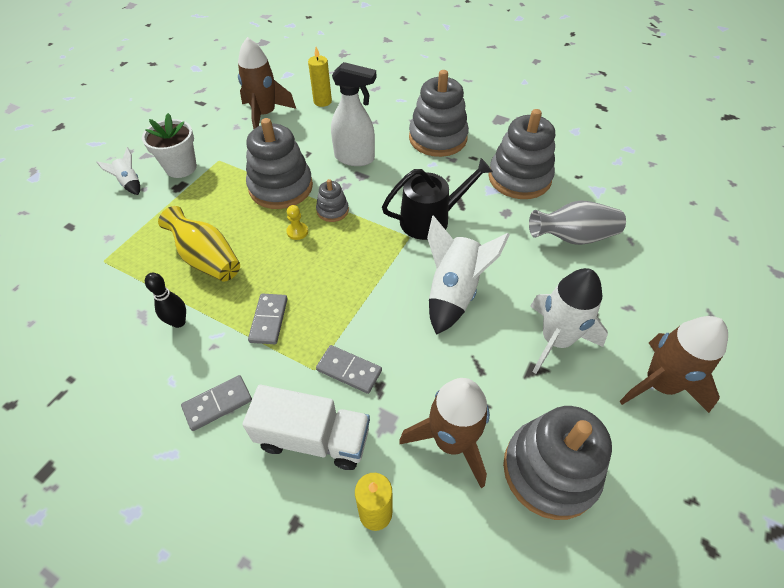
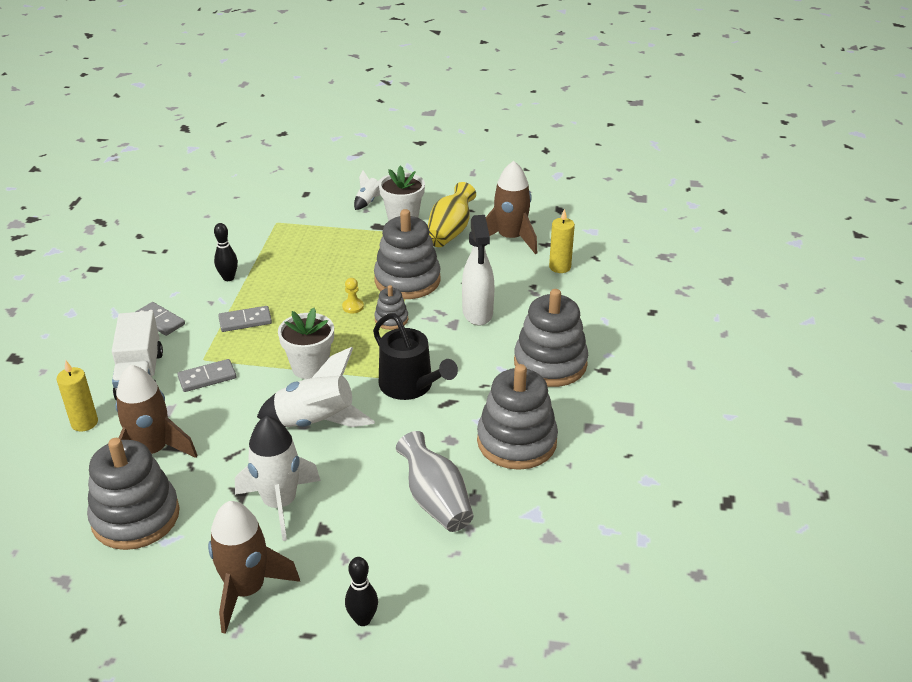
camera: 70 degrees right, 15 degrees down
(207, 259) = (298, 269): yellow vase -> yellow vase (450, 232)
(349, 370) = (207, 378): grey domino -> grey domino turned 60 degrees clockwise
(373, 281) = (310, 367): none -> white flower pot
(695, 309) = (363, 619): none -> black bowling pin

